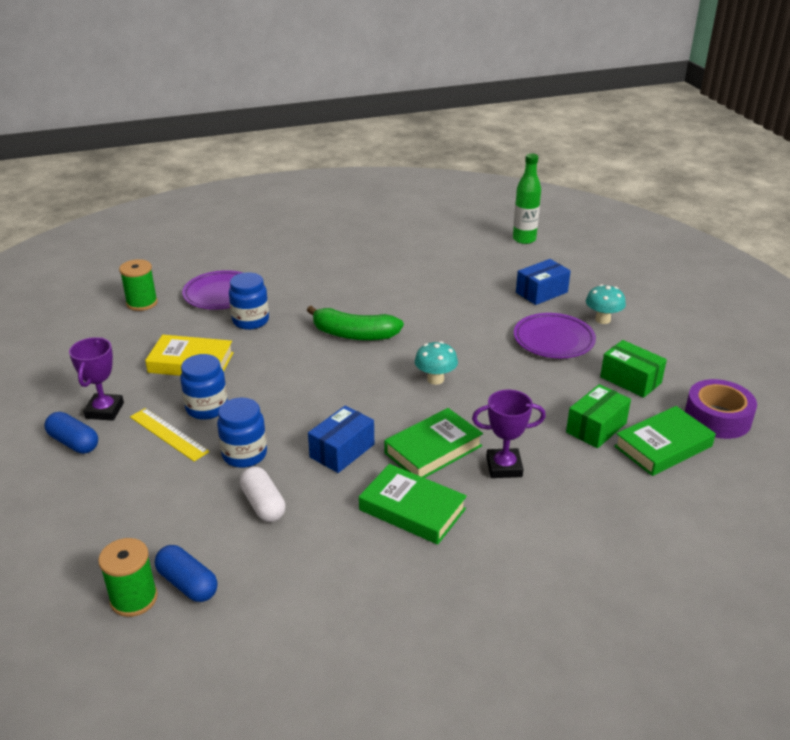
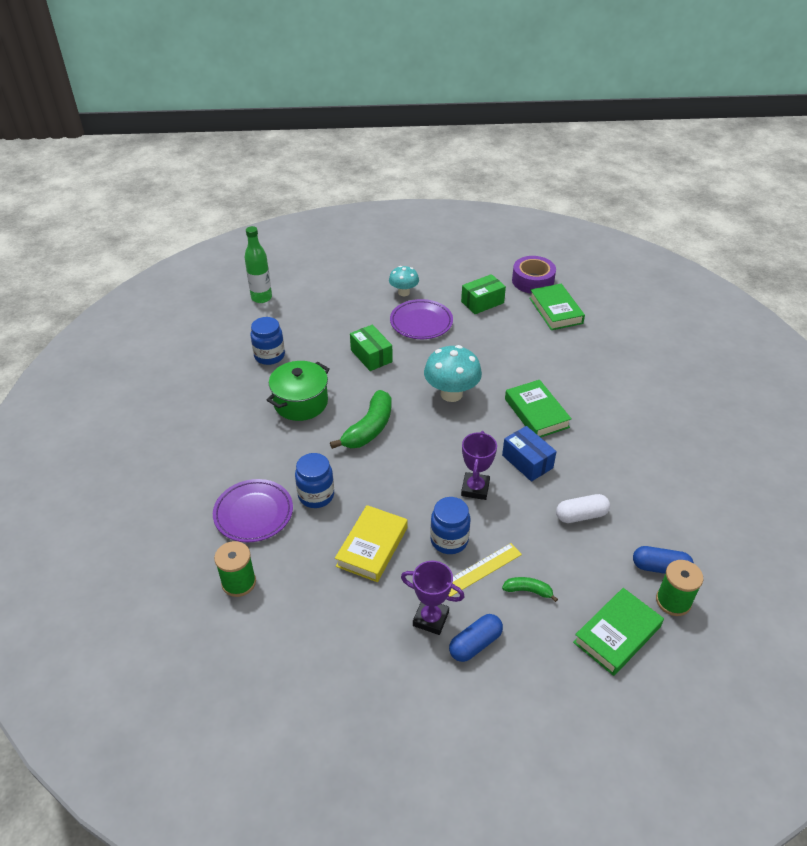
camera: 75 degrees left, 10 degrees up
(143, 472) = (528, 591): none -> green banana
(187, 584) = (660, 567): blue capsule -> blue capsule turned 45 degrees clockwise
(244, 455) = (519, 520): blue jar -> blue jar (269, 356)
(375, 290) = (300, 402): none -> green pot
(412, 509) = (598, 436): green book -> green book (617, 634)
(435, 379) = (451, 394): turquoise mushroom -> turquoise mushroom, size x1.64
(504, 467) = (562, 383): purple trophy -> purple trophy (475, 488)
(541, 292) = (352, 311): blue box -> none
(596, 428) = (530, 332): green box -> green box (371, 356)

